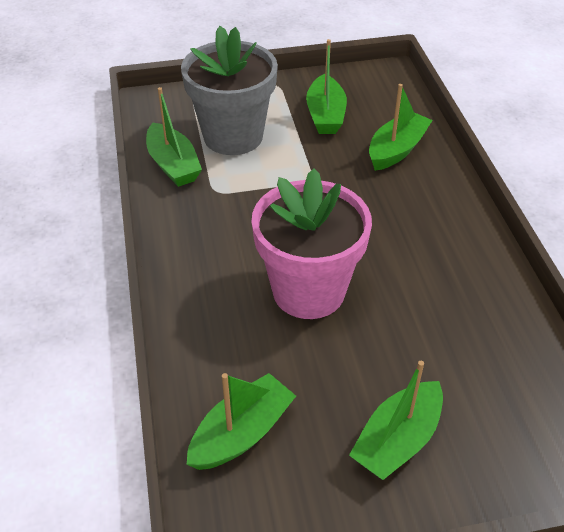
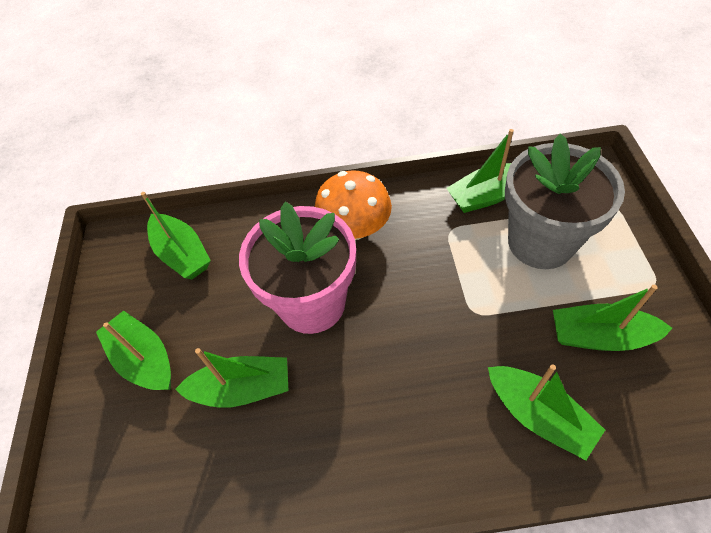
camera: 100 degrees right, 10 degrees up
(209, 262) = (355, 228): none -> orange mushroom
(414, 337) = (243, 389): none -> green boat

